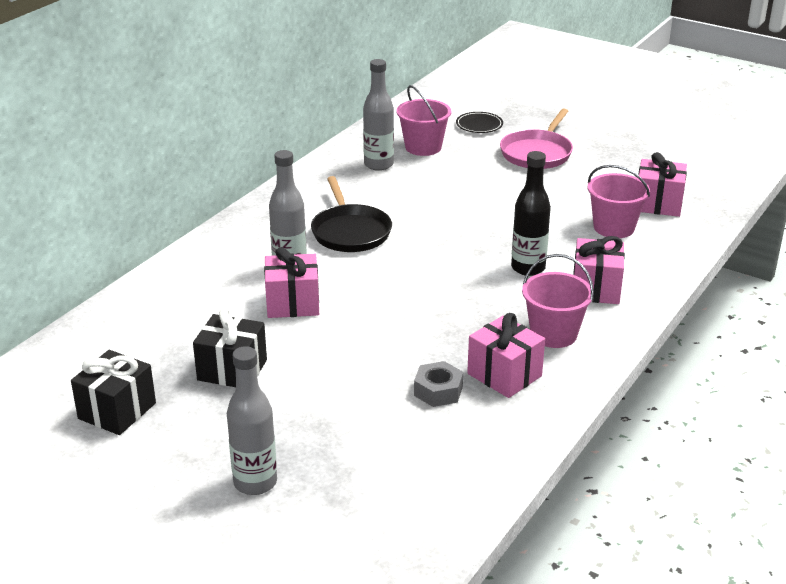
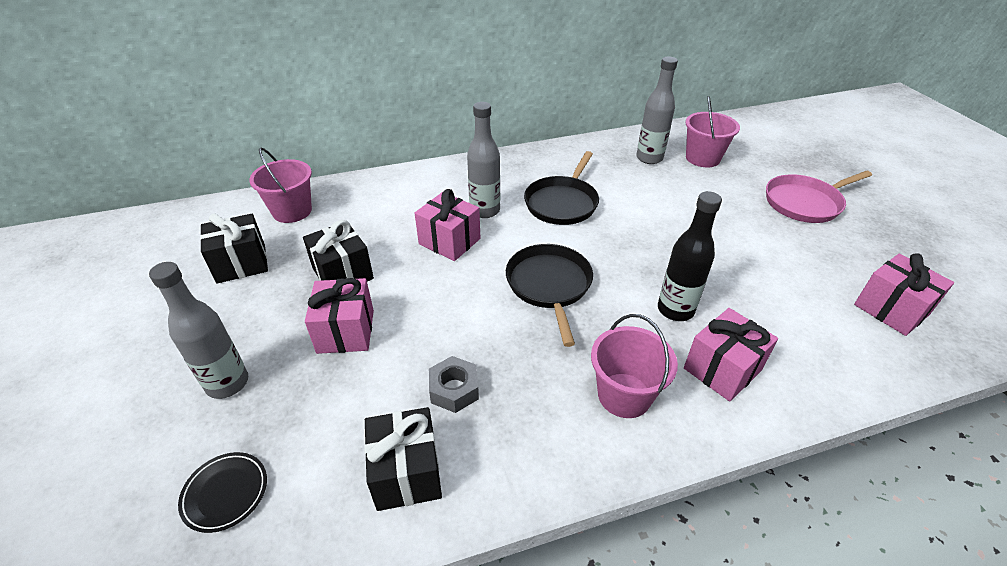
camera: 40 degrees right, 10 degrees up
(419, 295) = (549, 285): none -> black pan
(470, 448) = (406, 473): none -> black gift
(479, 125) = (774, 158): black plate -> black plate (225, 493)
(504, 375) = (528, 411): pink gift -> pink gift (346, 331)
(614, 227) = (811, 311): pink bucket -> pink bucket (292, 211)

